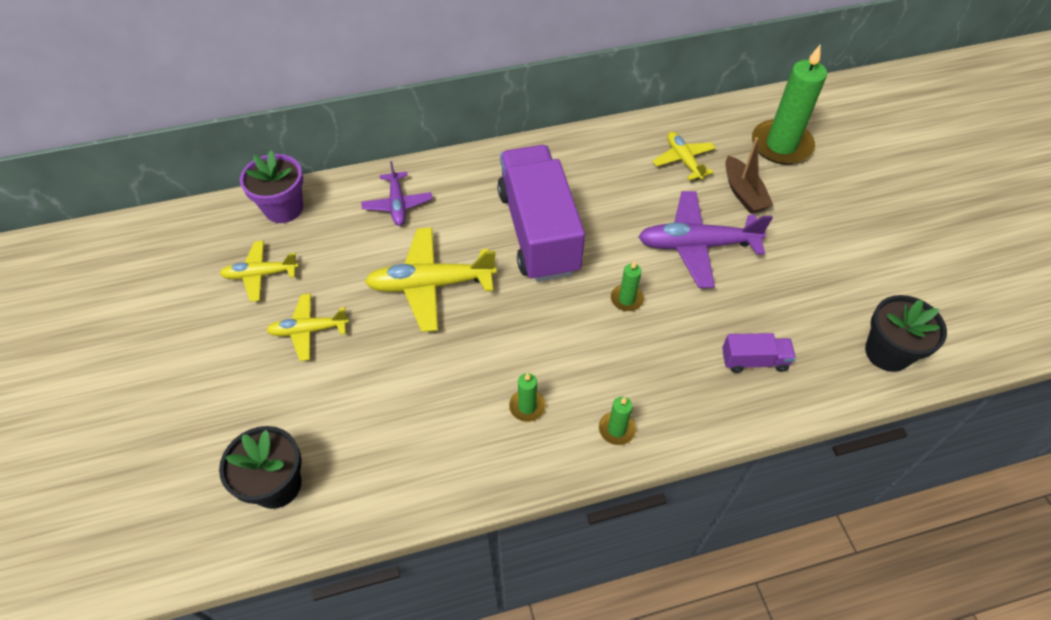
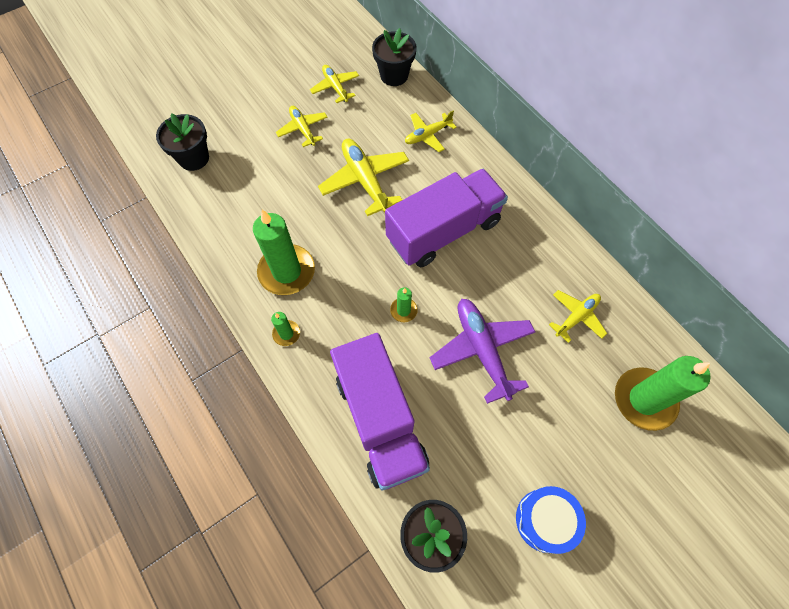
camera: 70 degrees right, 10 degrees up
(284, 208) = (394, 75): purple flower pot -> black flower pot
(397, 204) = (427, 135): purple plane -> yellow plane
(527, 406) = (287, 271): green candle -> green candle, size x2.16
(743, 193) = (562, 376): brown boat -> none
(754, 360) = (380, 420): purple truck -> purple truck, size x2.37
(883, 255) = (545, 520): none -> blue drum

